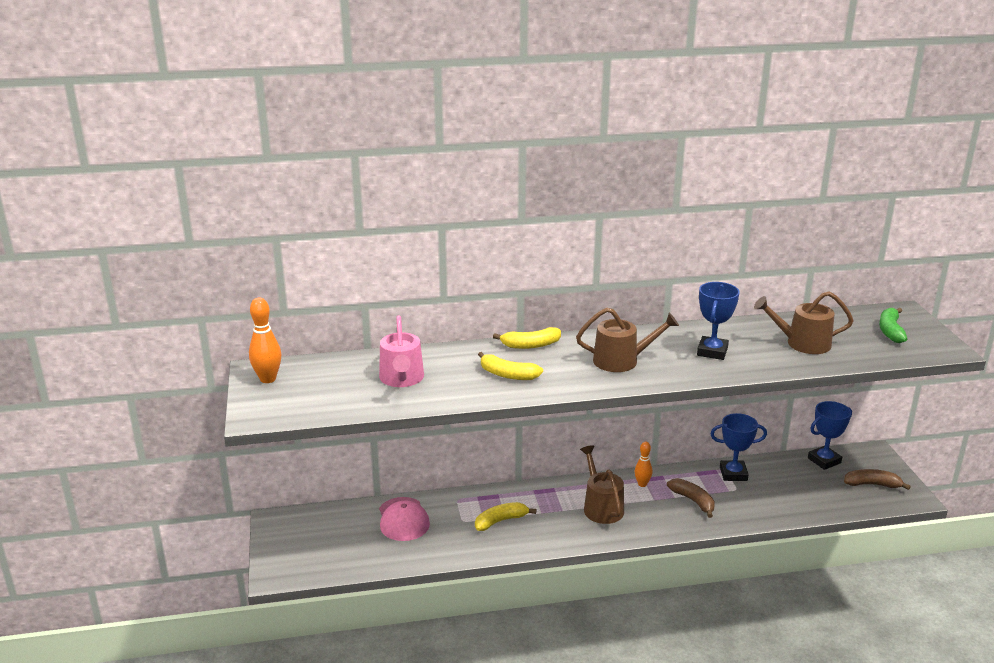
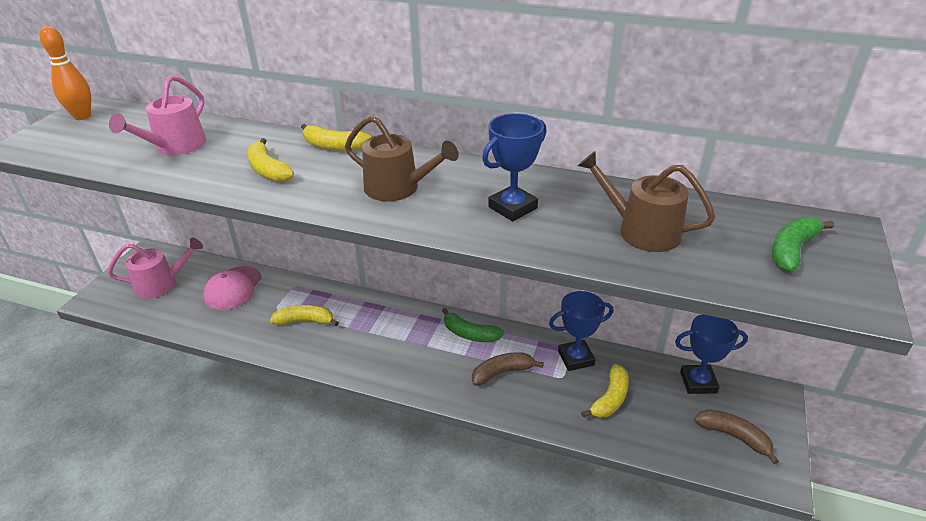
camera: 30 degrees right, 10 degrees up
(327, 539) = (161, 284): none -> pink watering can
(601, 507) = (406, 343): brown watering can -> none
(642, 484) = (470, 334): orange bowling pin -> green banana
(693, 501) = (502, 372): brown banana -> brown banana turned 105 degrees counterclockwise
(733, 474) = (576, 358): blue trophy -> blue trophy turned 45 degrees counterclockwise
(780, 491) = (610, 399): none -> yellow banana

